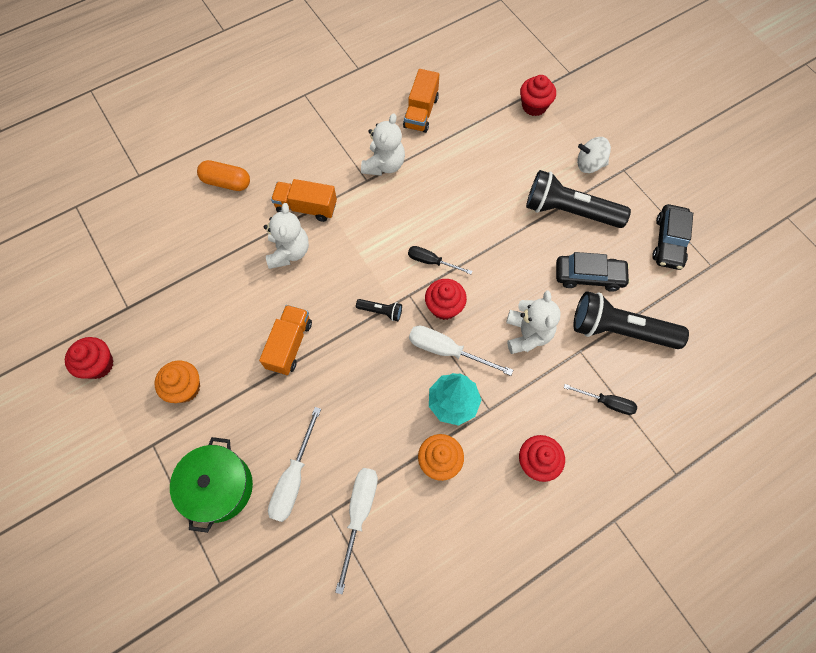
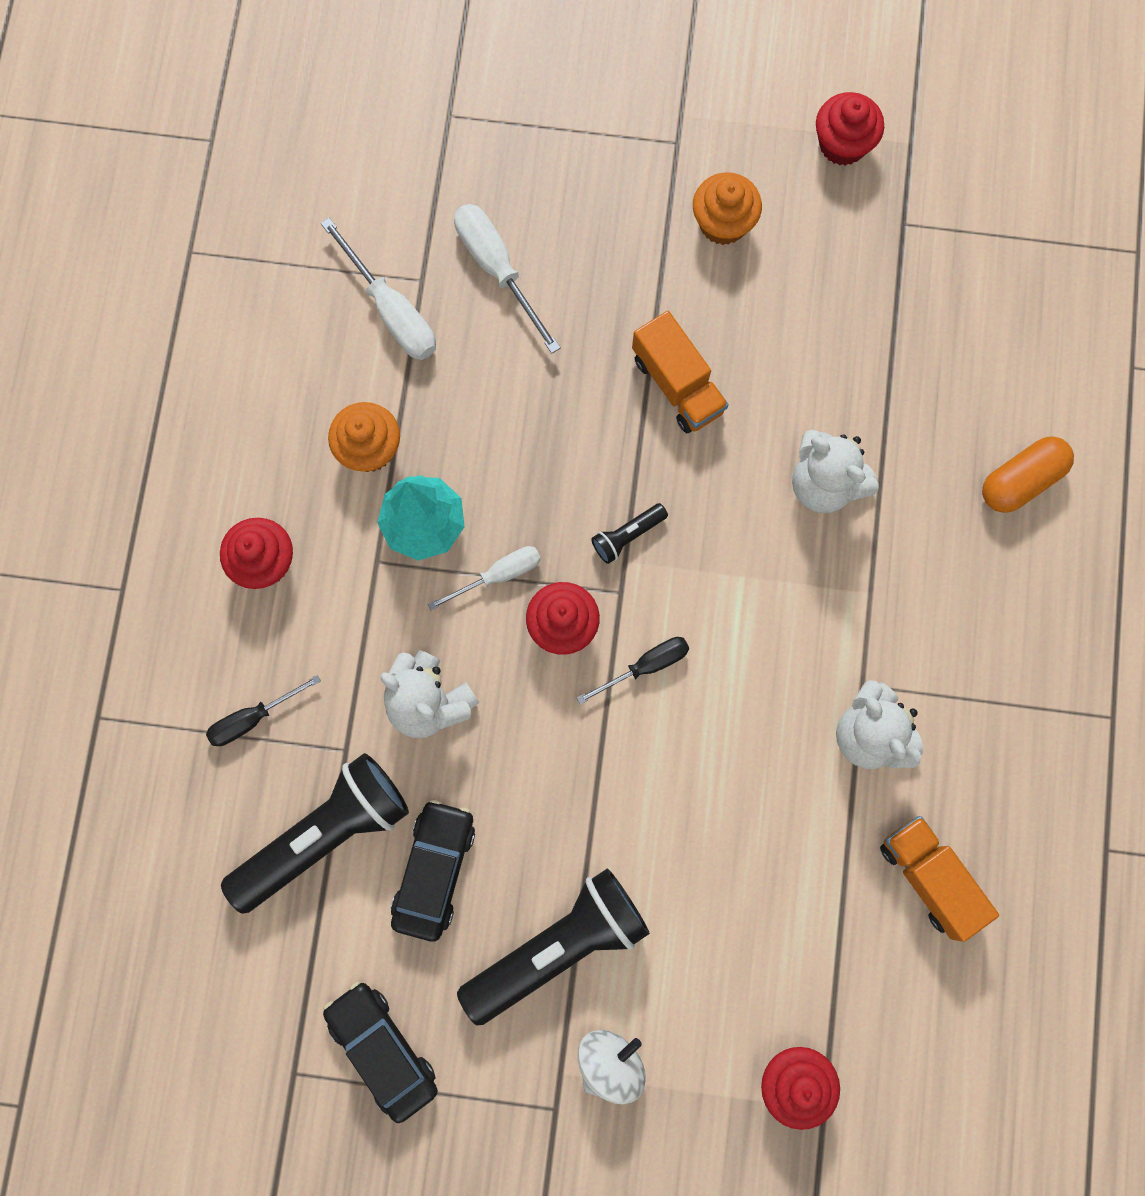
camera: 130 degrees right, 10 degrees up
(219, 487) = (559, 182): green pot -> none
(306, 207) = (882, 561): orange truck -> none
(447, 350) = (498, 575): white screwdriver -> white screwdriver, size x0.66
(589, 276) = (434, 870): black car -> black car turned 150 degrees clockwise

